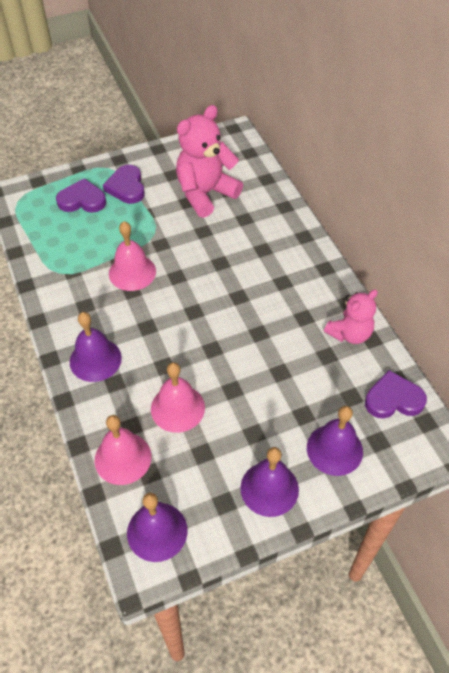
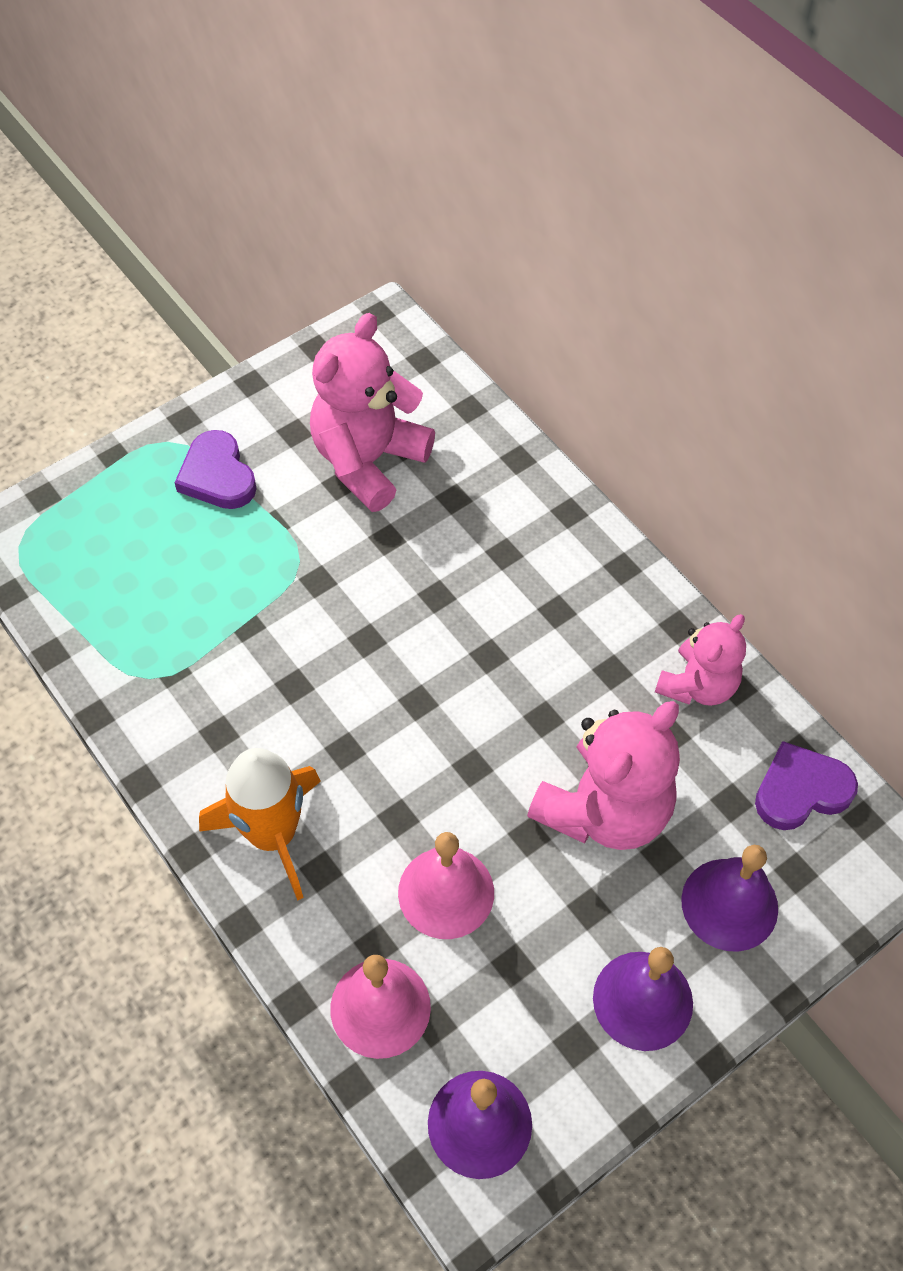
camera: 15 degrees left, 5 degrees up
(82, 200) = (142, 519): purple heart -> none
(95, 359) = (272, 834): purple bell -> orange rocket
(132, 272) = (283, 648): pink bell -> none
(278, 385) = (604, 809): none -> pink teddy bear

